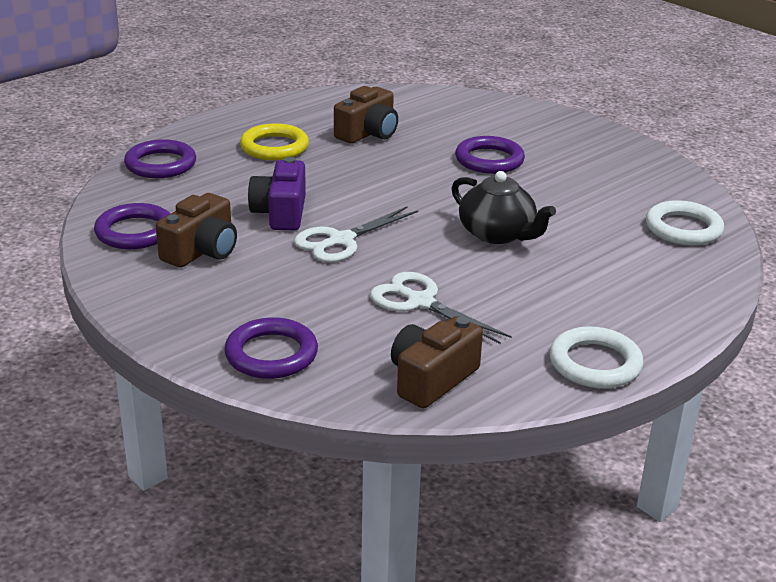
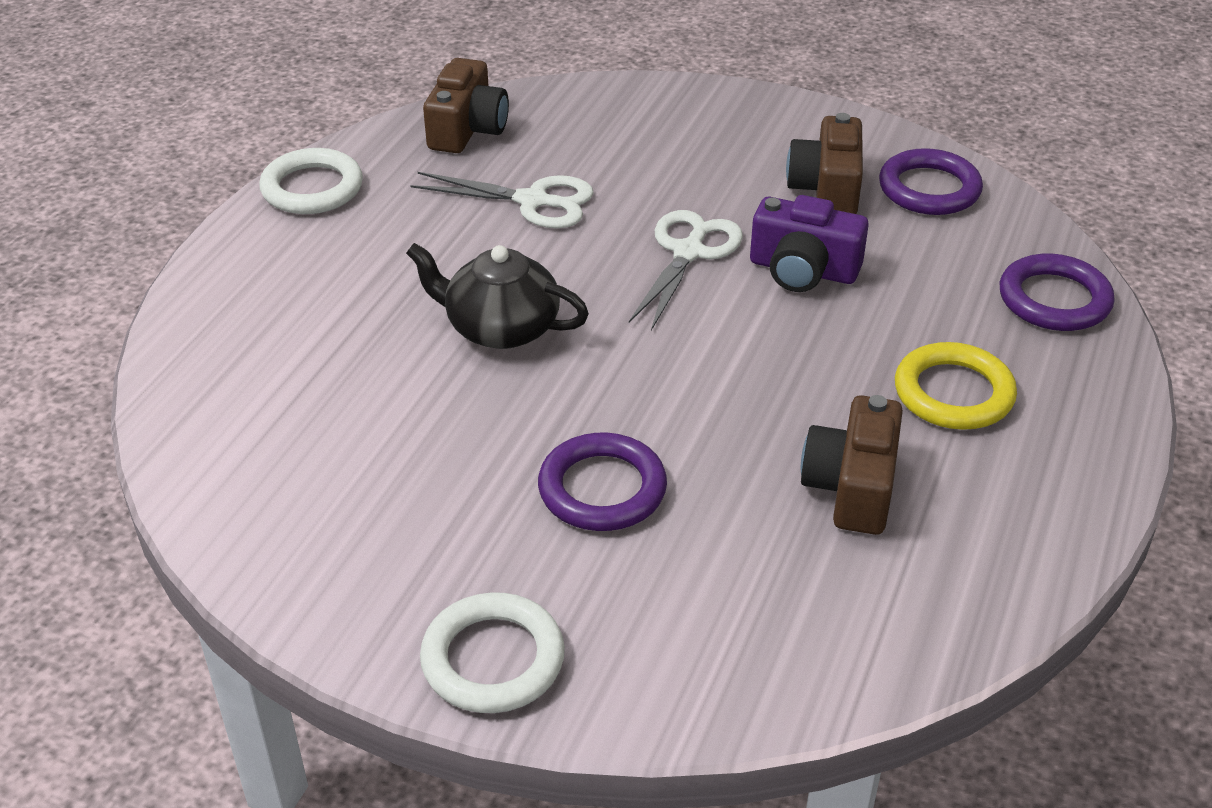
camera: 155 degrees right, 10 degrees up
(271, 354) = (633, 109): purple ring -> none
(280, 213) = (803, 270): purple camera -> purple camera turned 135 degrees clockwise
(683, 228) = (234, 429): white ring -> white ring (493, 659)

